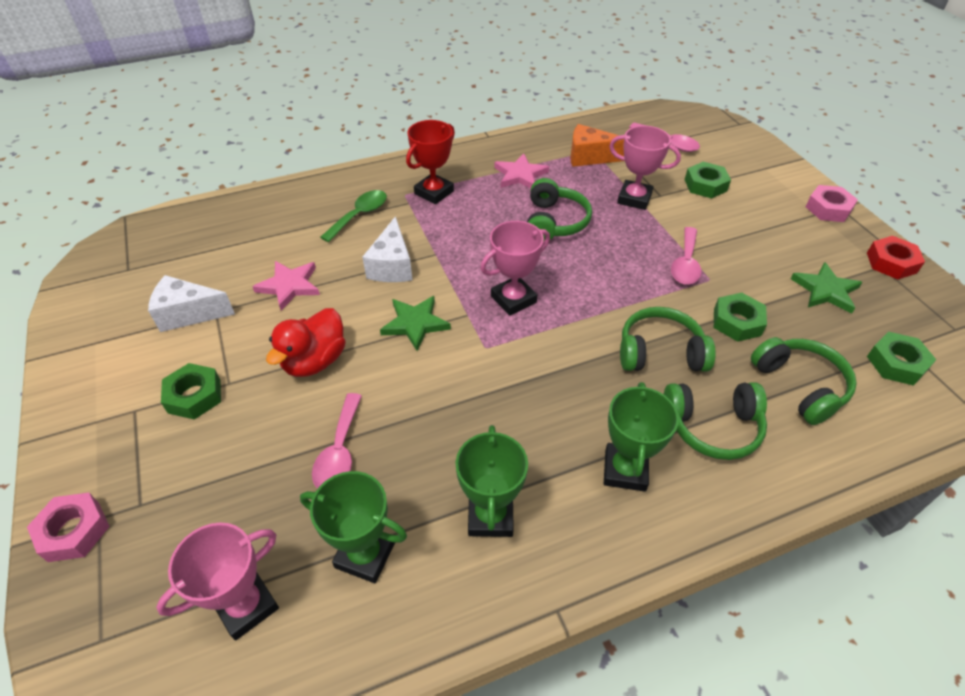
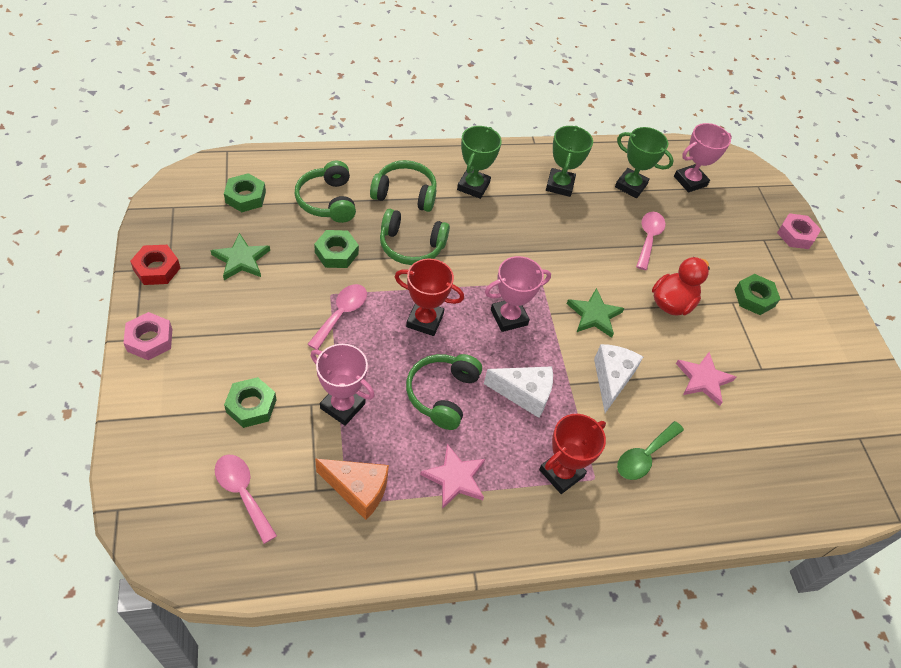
camera: 175 degrees left, 5 degrees up
(188, 314) = (783, 371): white cheese -> white cheese (524, 394)
(601, 276) = (424, 320): none -> red trophy

